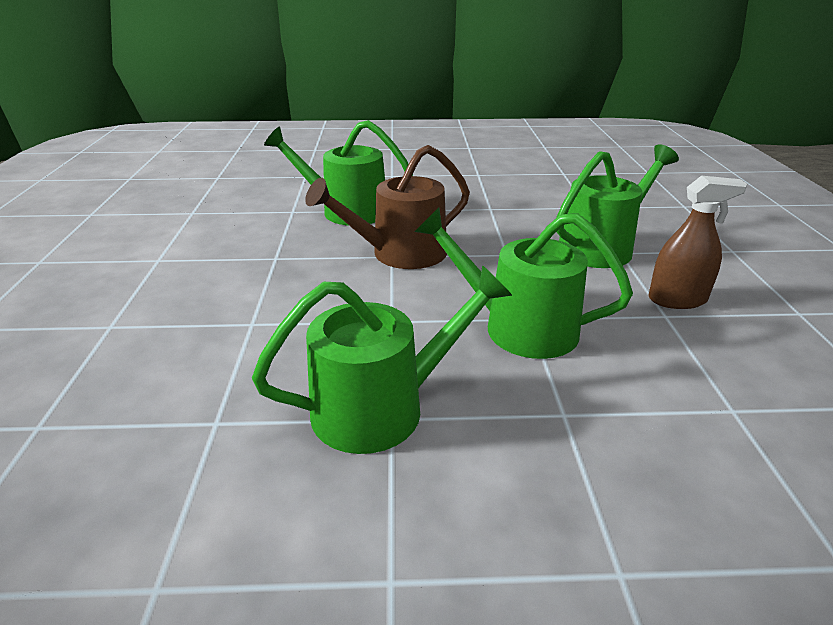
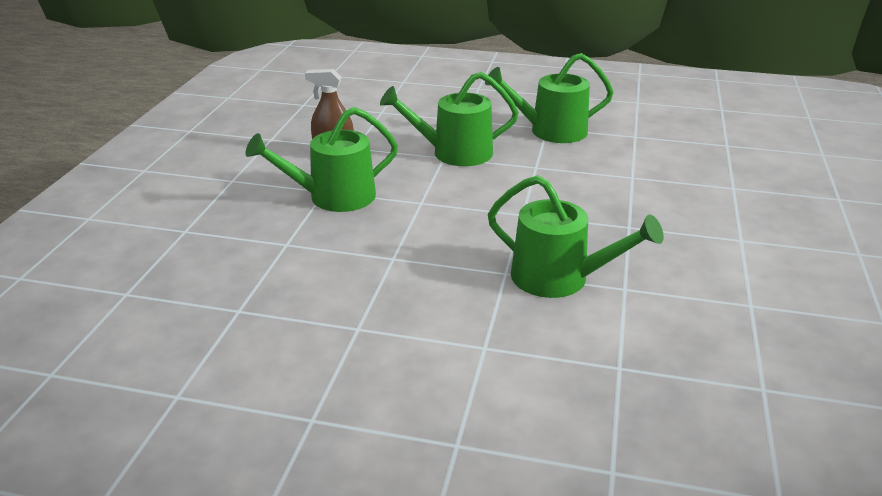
camera: 165 degrees left, 0 degrees up
(400, 254) = (514, 215): brown watering can -> none
(519, 327) = (454, 153): green watering can -> green watering can turned 135 degrees clockwise

